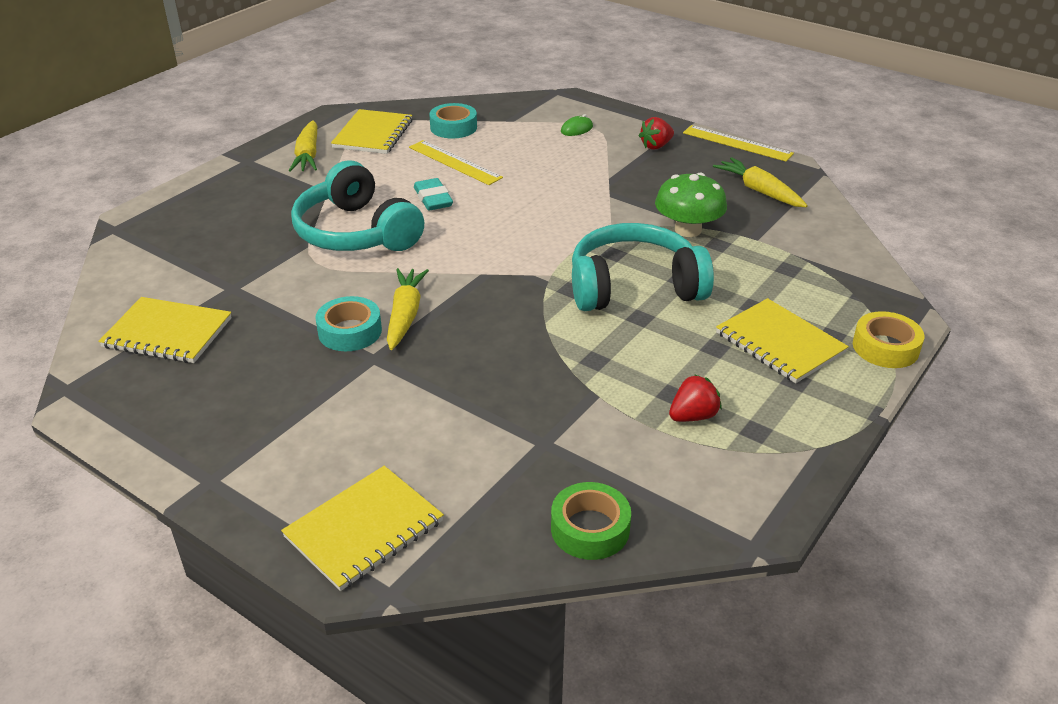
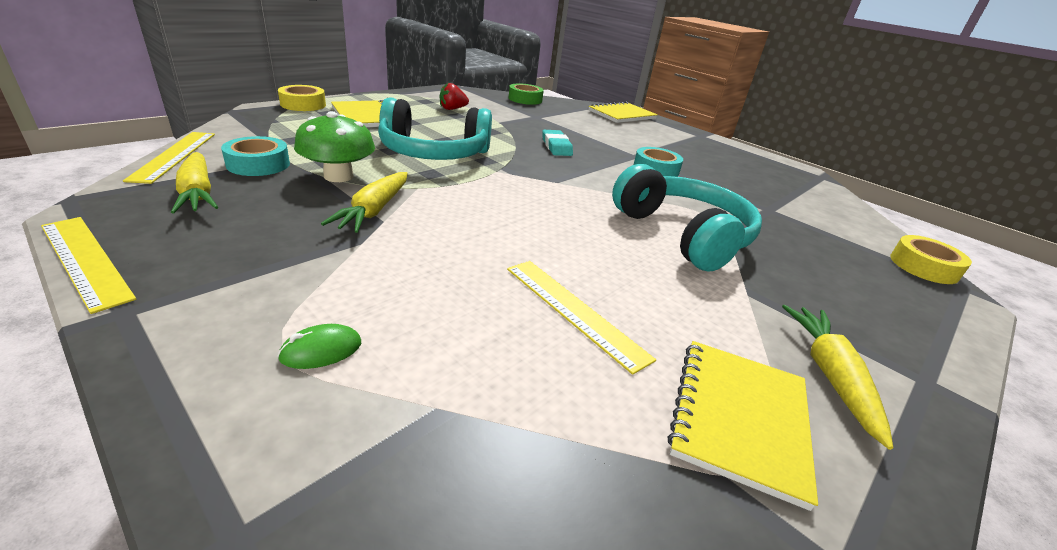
camera: 175 degrees left, 5 degrees down
(125, 244) = (923, 267): none -> yellow tape
(167, 333) = (789, 191): yellow notebook -> none
(405, 315) = (617, 170): yellow carrot -> yellow carrot (374, 210)
(433, 199) = (603, 257): turquoise eraser -> turquoise eraser (556, 147)
(453, 127) = (572, 408): turquoise tape -> turquoise tape (258, 164)
(656, 146) = (226, 281): red strawberry -> none
(839, 220) = (174, 156): none -> yellow ruler

